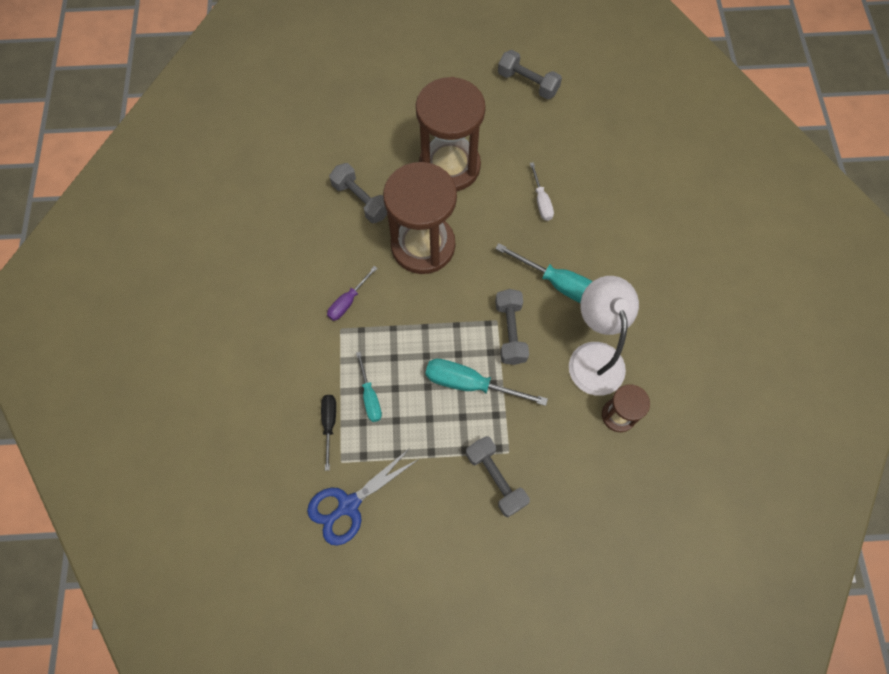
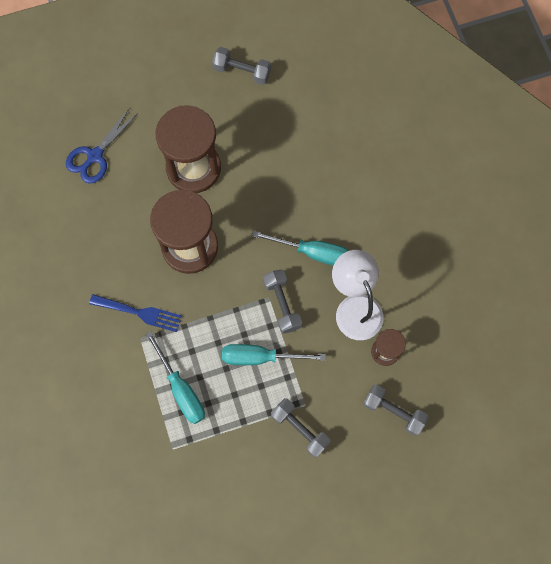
camera: 15 degrees left, 5 degrees up
(329, 424) = (154, 421): black screwdriver -> none
(348, 301) = (140, 313): purple screwdriver -> blue fork
(348, 505) = (188, 481): blue scissors -> blue scissors (95, 156)
(361, 200) = (125, 219): grey dumbbell -> grey dumbbell (393, 411)
(370, 396) = (181, 389): turquoise screwdriver -> turquoise screwdriver, size x1.66
(541, 201) = (280, 181): white screwdriver -> none

